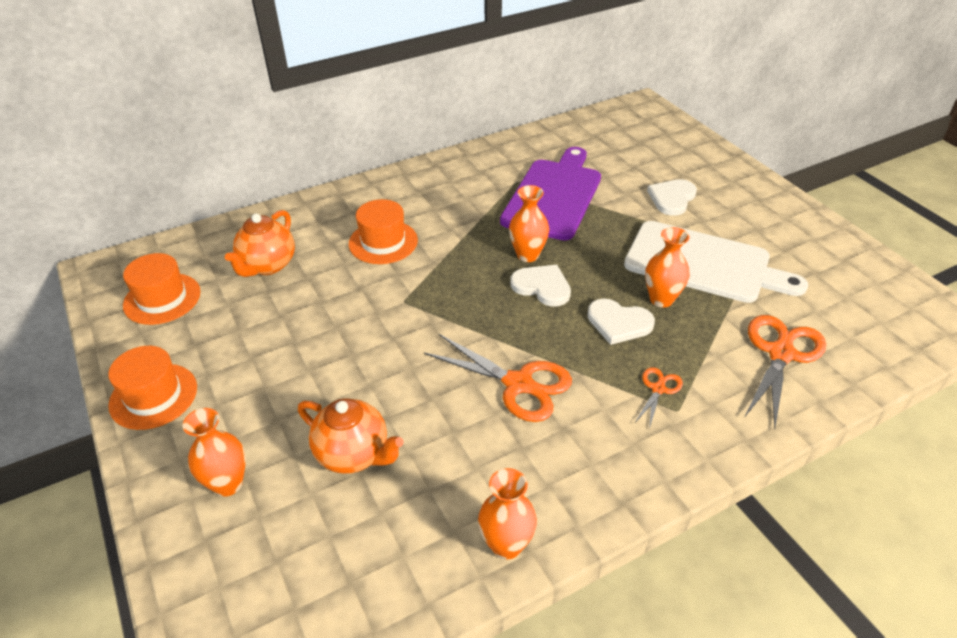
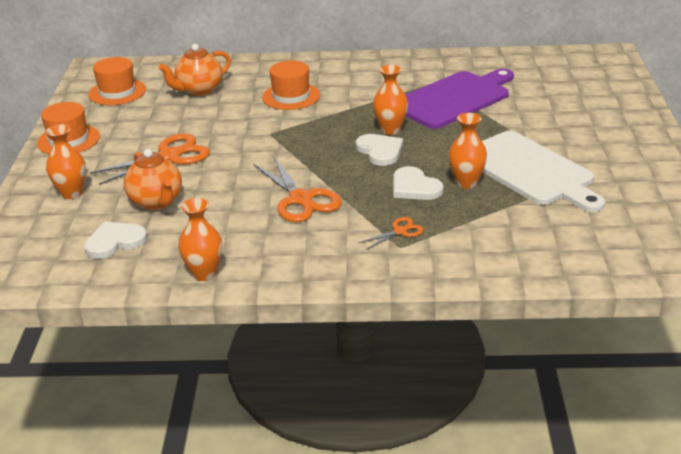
camera: 30 degrees right, 10 degrees down
(672, 198) = (555, 123): white heart -> white heart (115, 242)
(780, 354) = (525, 240): orange scissors -> orange scissors (169, 156)

